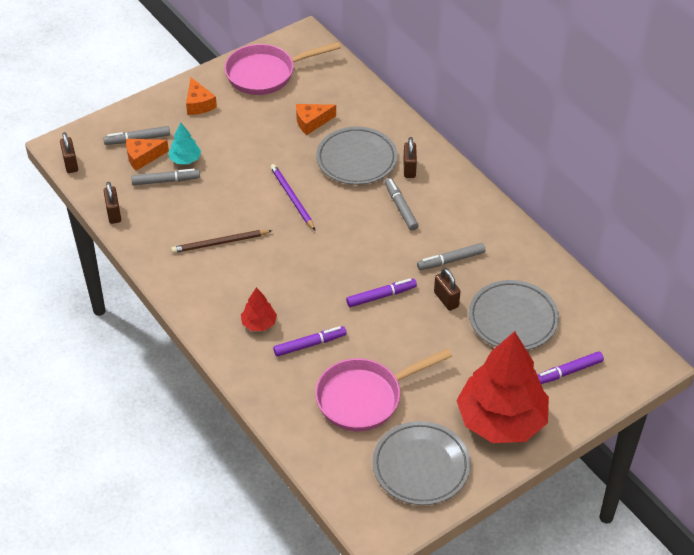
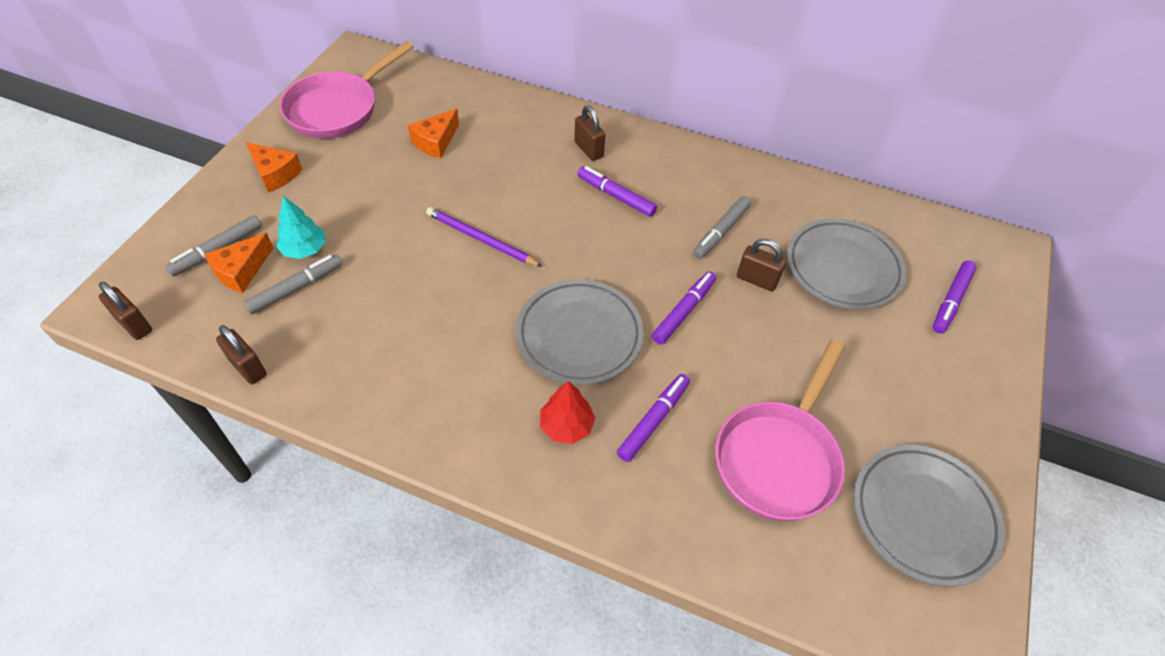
camera: 35 degrees left, 5 degrees up
(220, 243) = (431, 339): brown pencil -> none
(356, 159) = (522, 163): grey plate -> grey plate (579, 335)
(400, 207) = (616, 196): grey marker -> purple marker
(501, 420) = (946, 398): red tree -> none

